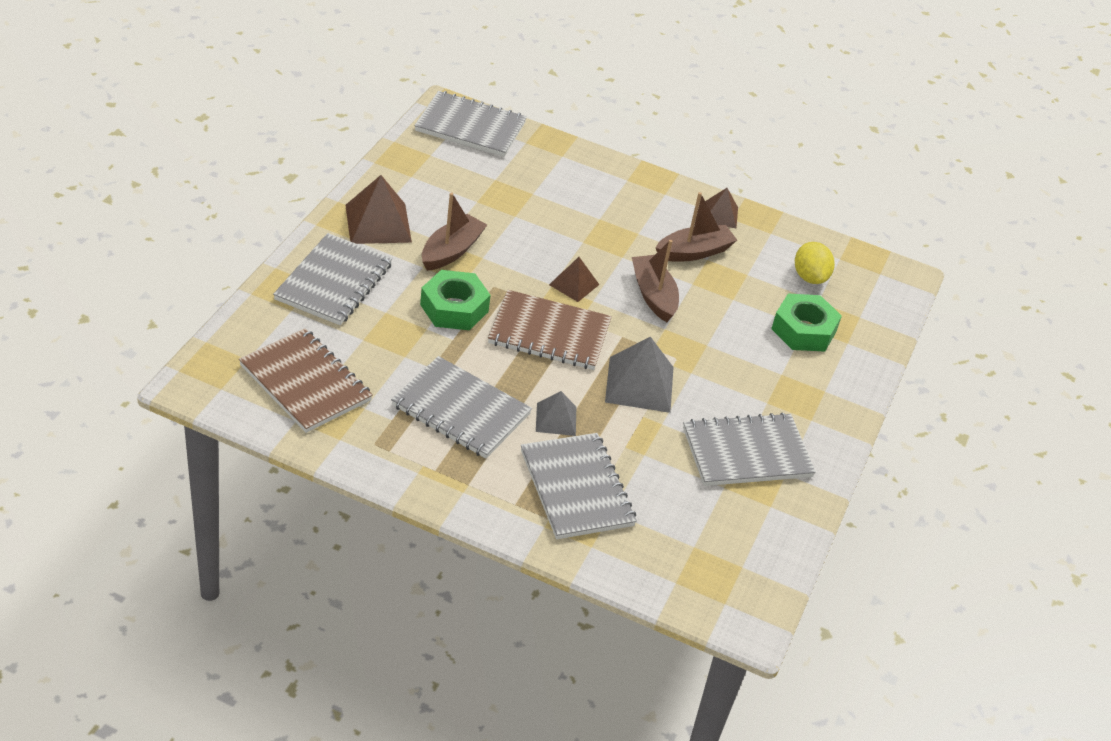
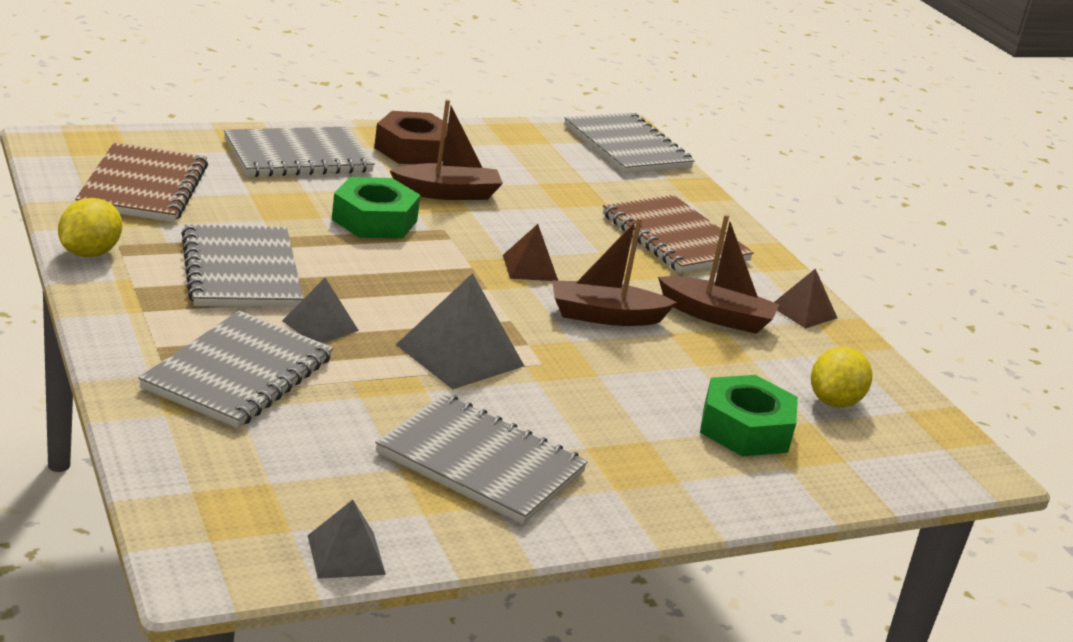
camera: 45 degrees right, 15 degrees down
(373, 464) = (89, 253): none -> yellow lemon
(378, 223) = (413, 150): brown pyramid -> brown nut
(549, 333) = (435, 279): brown notebook -> brown notebook (674, 238)
(653, 295) = (605, 316): brown boat -> brown boat turned 120 degrees counterclockwise
(780, 560) = (346, 554): none -> grey pyramid

